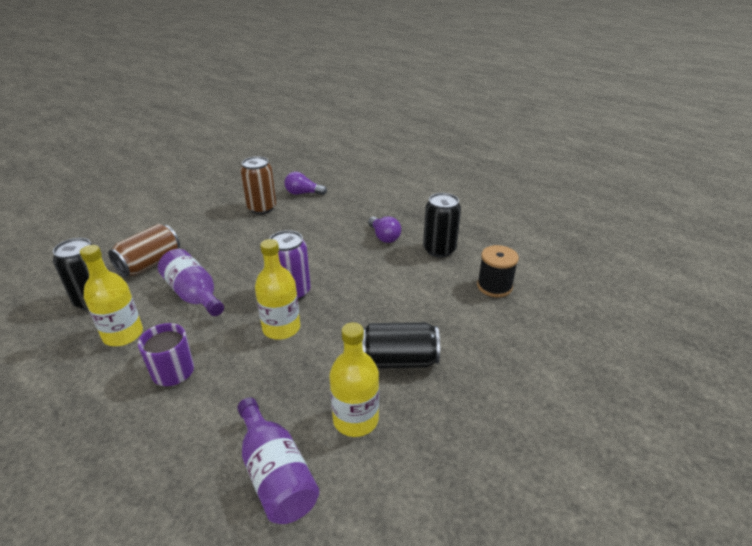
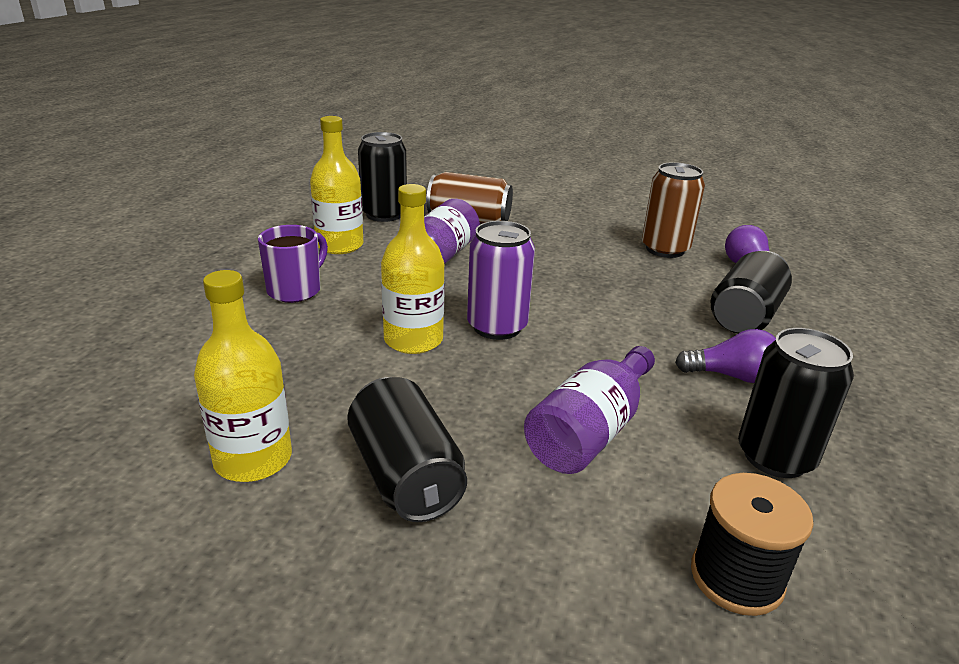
camera: 65 degrees right, 5 degrees down
(276, 474) = (140, 413): purple bottle -> purple bottle (590, 432)
(342, 213) = (745, 316): none -> black can
(384, 237) = (732, 376): purple light bulb -> purple light bulb turned 120 degrees counterclockwise

